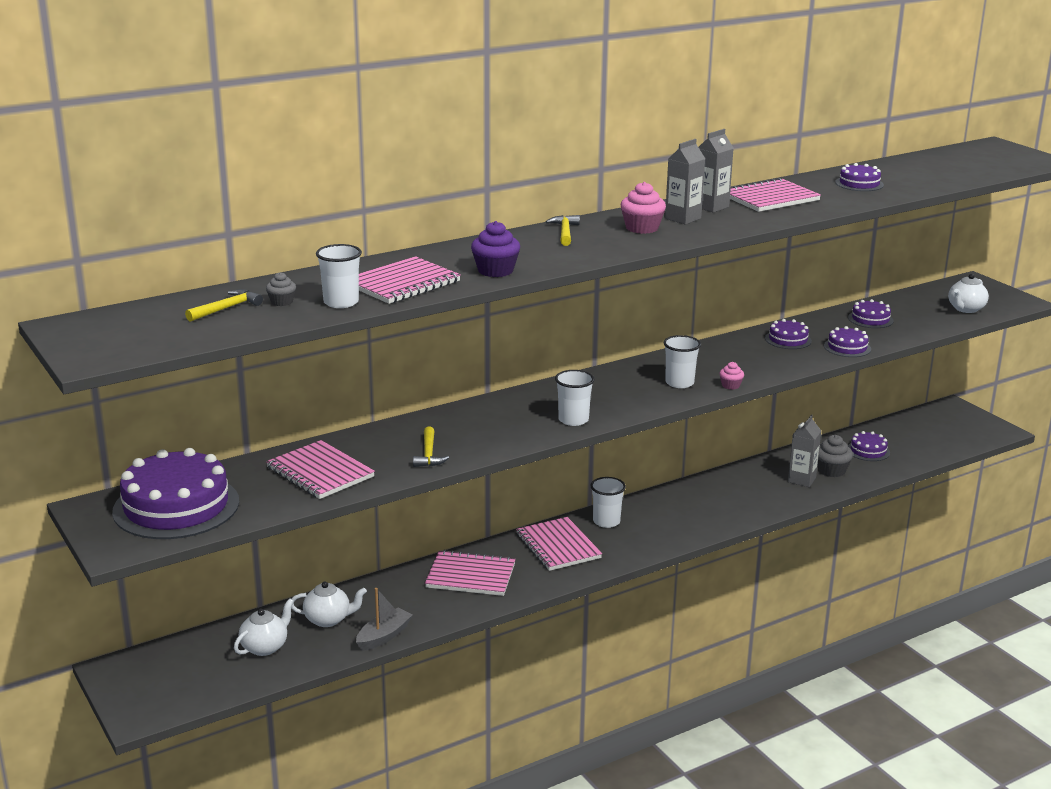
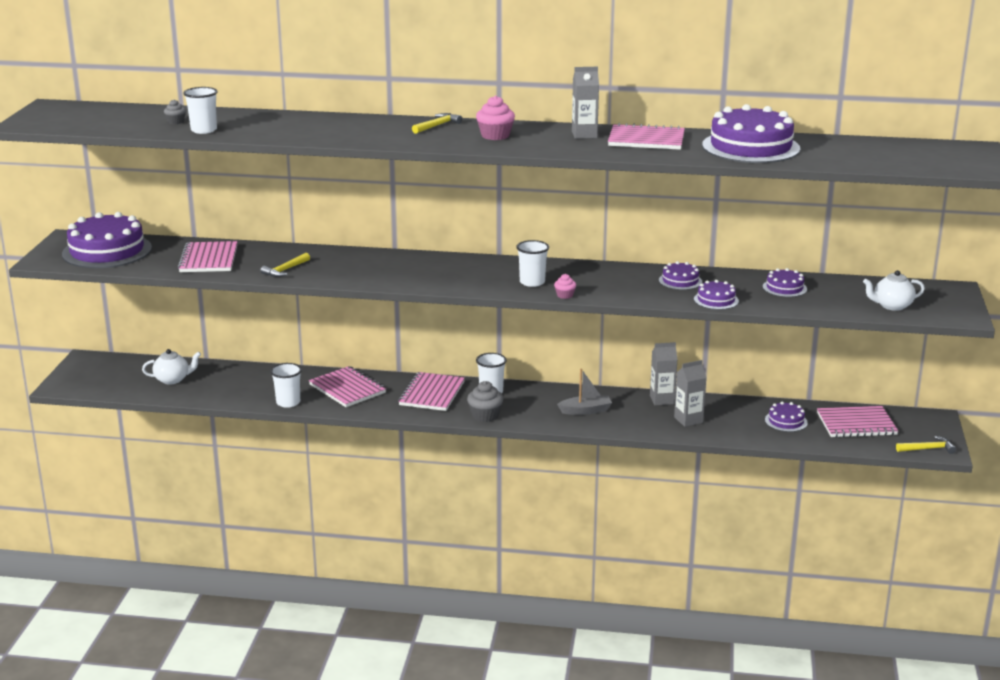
camera: 40 degrees right, 0 degrees up
(226, 308) = (141, 117): yellow hammer -> yellow hammer (927, 449)
(328, 619) = (228, 379): white teapot -> none
(384, 636) = (241, 400): grey boat -> grey boat (585, 411)
(402, 283) = (262, 129): pink notebook -> pink notebook (856, 424)
(495, 271) = (332, 136): purple cupcake -> none
(573, 420) = (411, 280): white cup -> white cup (288, 402)
(683, 218) = (541, 137): grey carton -> grey carton (662, 400)
(831, 470) = (726, 423): grey cupcake -> grey cupcake (485, 415)
(859, 184) = (750, 147): purple cake -> purple cake, size x2.11

